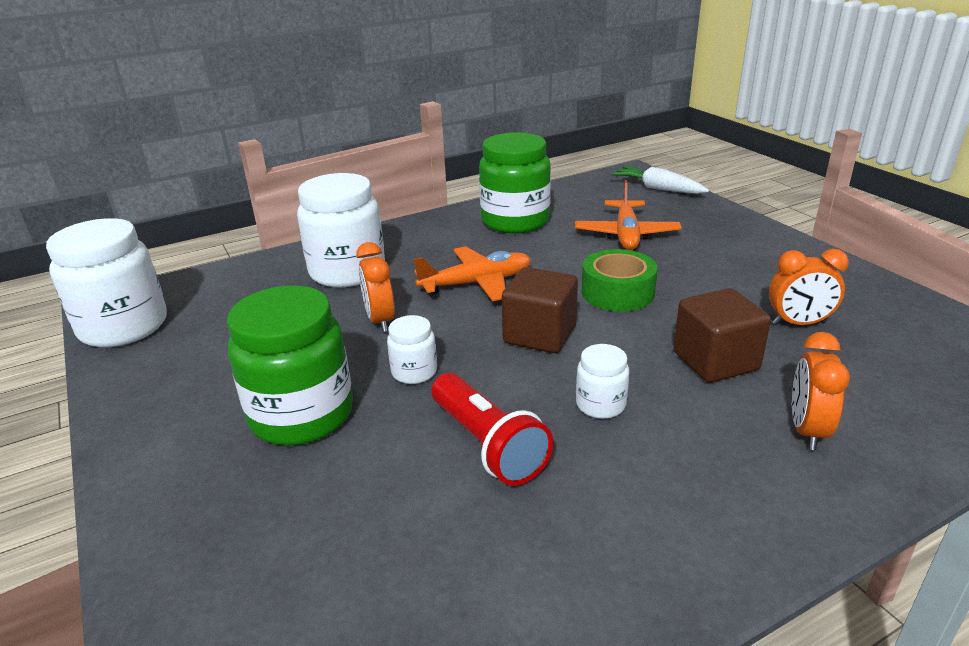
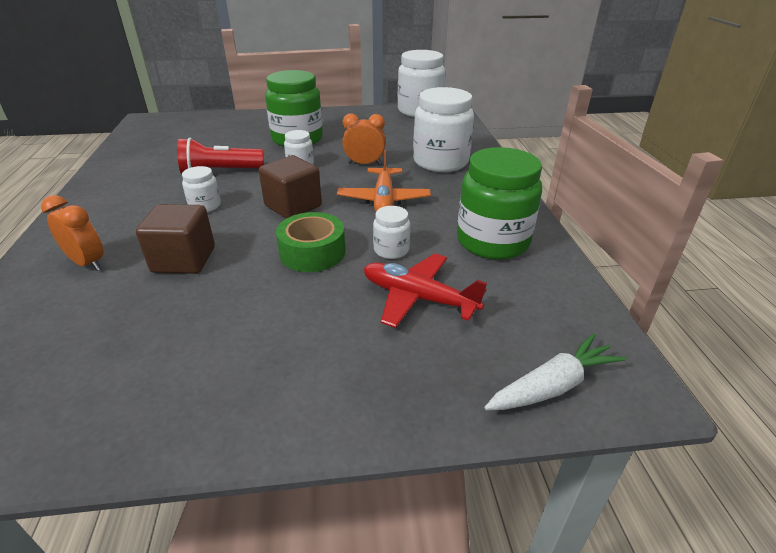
camera: 110 degrees right, 5 degrees up
(572, 257) = (391, 250): none -> white jar
(626, 234) = (418, 298): orange plane -> red plane
(798, 323) = (166, 326): orange clock -> none

